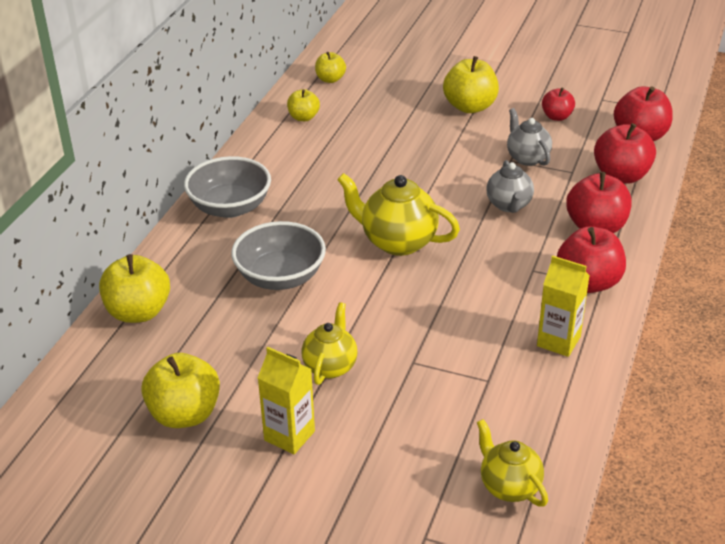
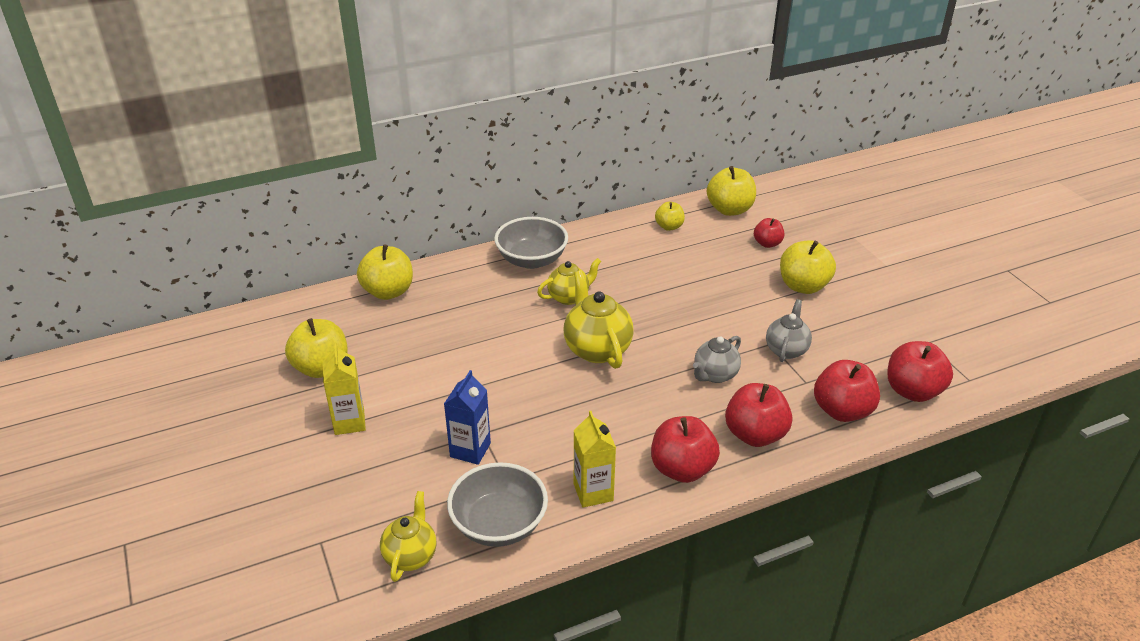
camera: 45 degrees right, 0 degrees up
(280, 277) = (492, 323): grey bowl -> grey bowl (499, 524)
(330, 79) = (729, 209): yellow apple -> yellow apple, size x1.70
(330, 366) = (433, 399): yellow teapot -> yellow teapot (569, 297)
(425, 380) = (470, 450): none -> blue carton
(557, 117) = (863, 333): red apple -> red apple (767, 243)

